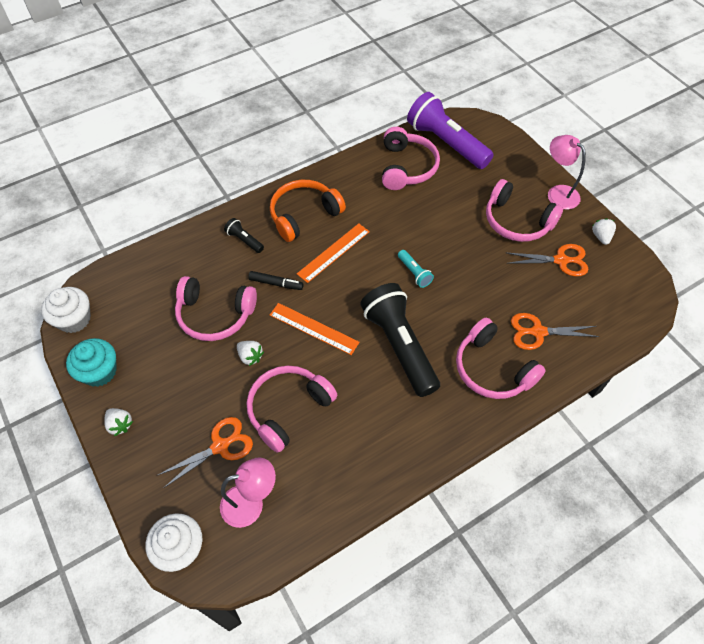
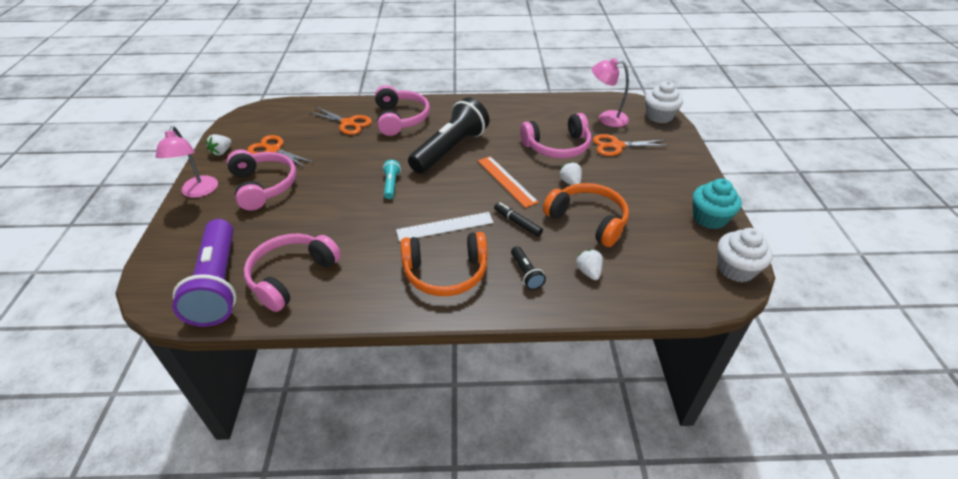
camera: 150 degrees left, 15 degrees down
(120, 425) = (693, 180): white strawberry -> white strawberry (588, 272)
(215, 315) = (588, 220): pink headphones -> orange headphones
(333, 252) = (445, 226): orange ruler -> white ruler
(399, 346) = (450, 149): black flashlight -> black flashlight turned 150 degrees counterclockwise

